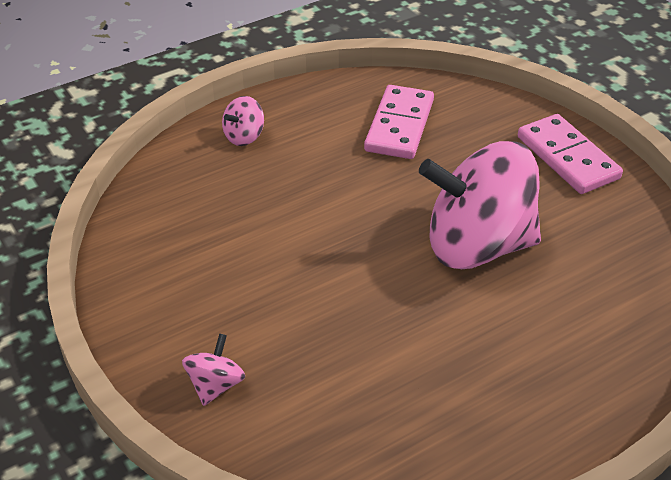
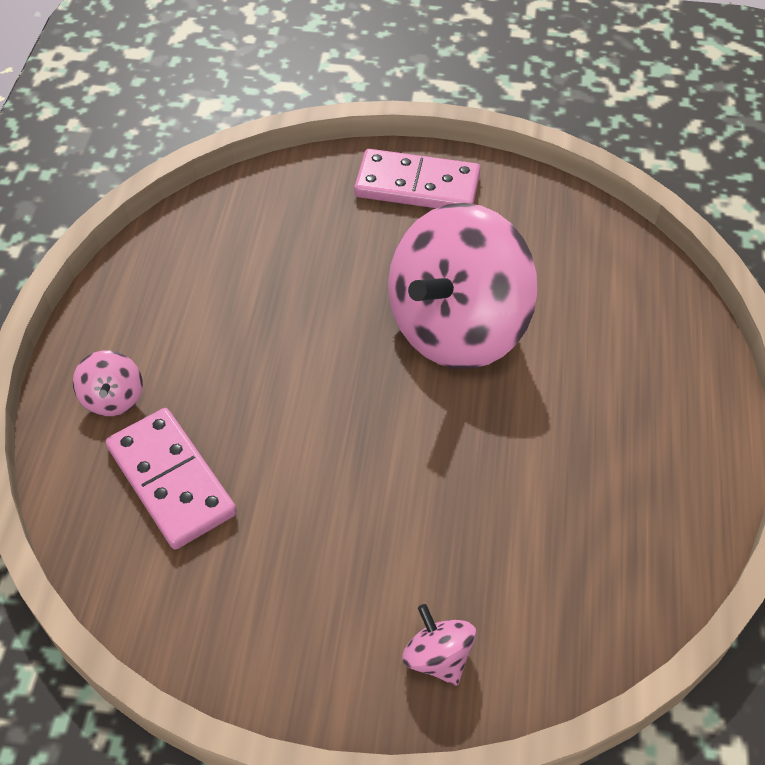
camera: 50 degrees left, 10 degrees up
(399, 125) = (243, 266): pink domino -> pink domino (171, 481)

